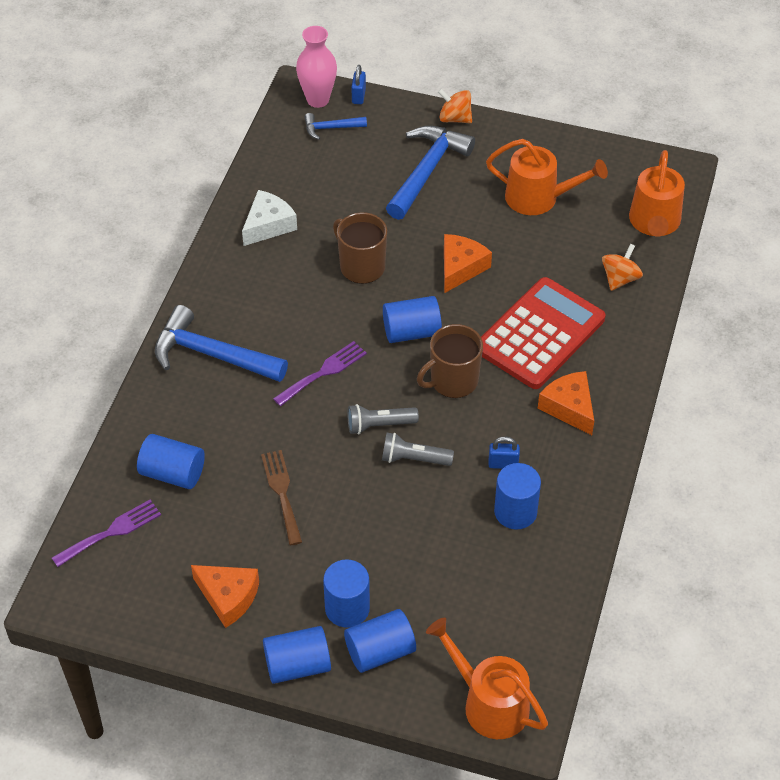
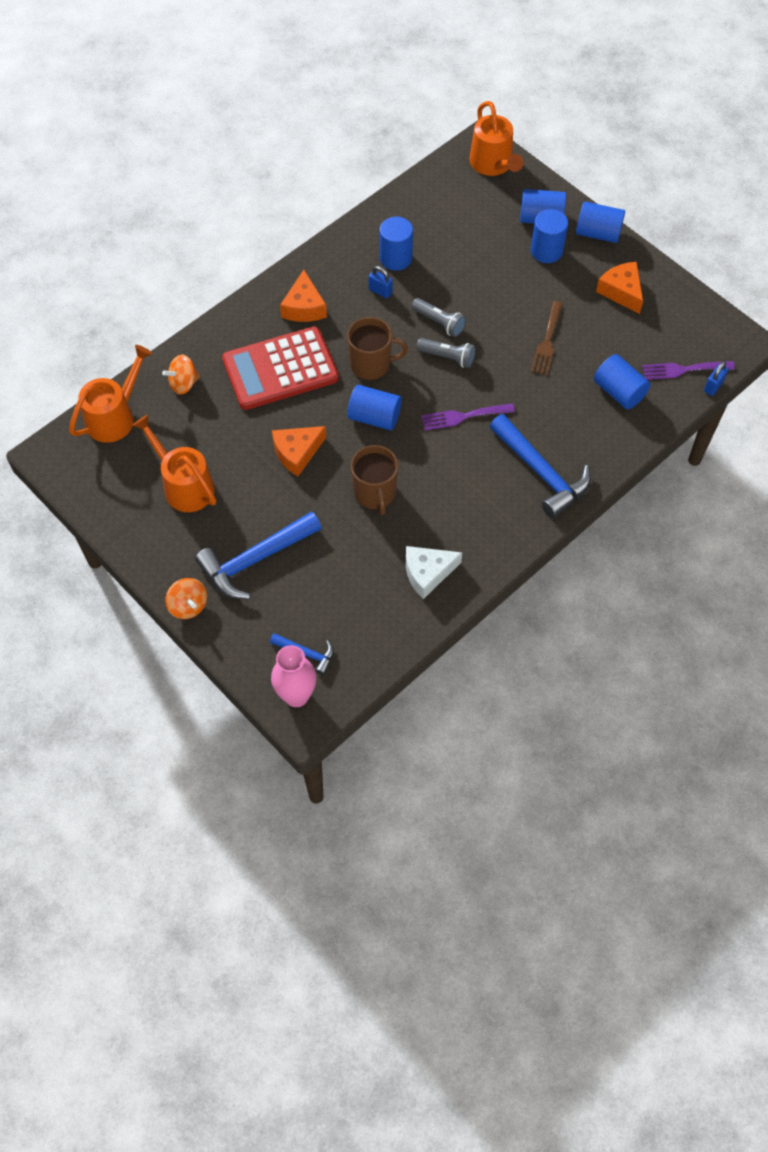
camera: 150 degrees left, 10 degrees up
(358, 96) = (256, 679): blue padlock -> blue padlock (713, 386)

